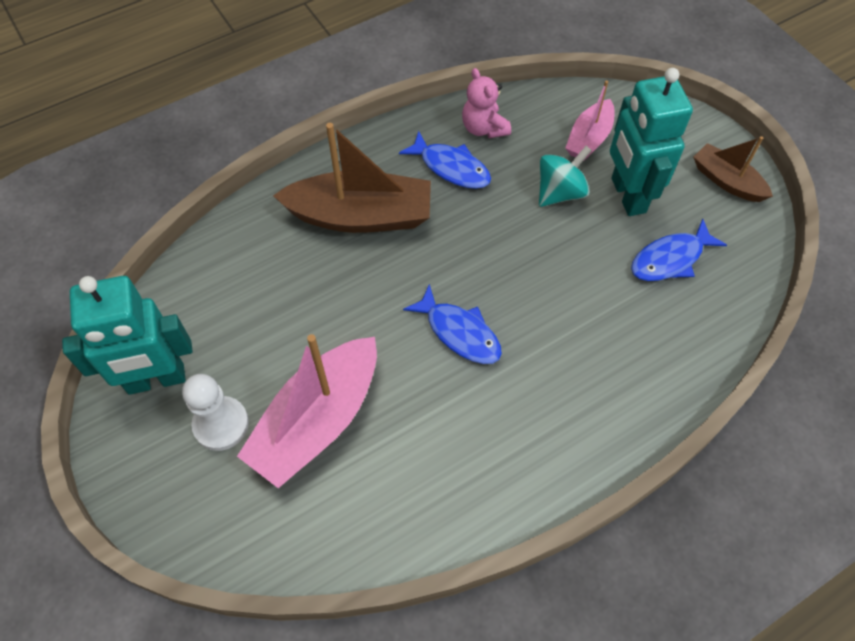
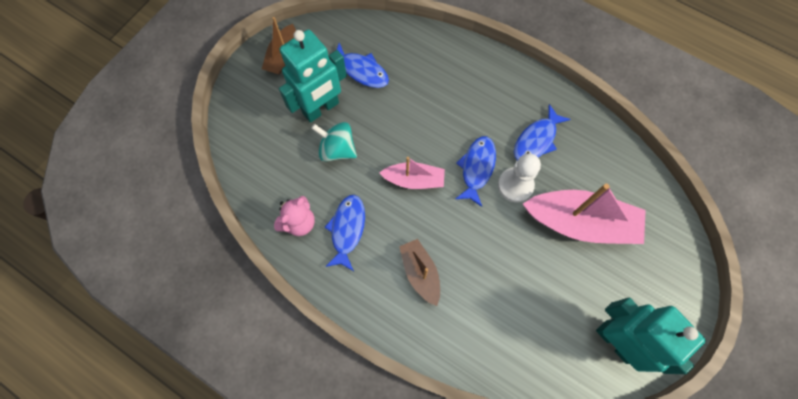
camera: 115 degrees left, 10 degrees up
(221, 424) = (617, 279): white pawn -> white pawn (515, 185)
(360, 216) = (420, 273): brown boat -> brown boat, size x0.56
(464, 429) = (536, 140): none -> blue fish
(589, 138) = (279, 148): pink boat -> pink boat (414, 180)

